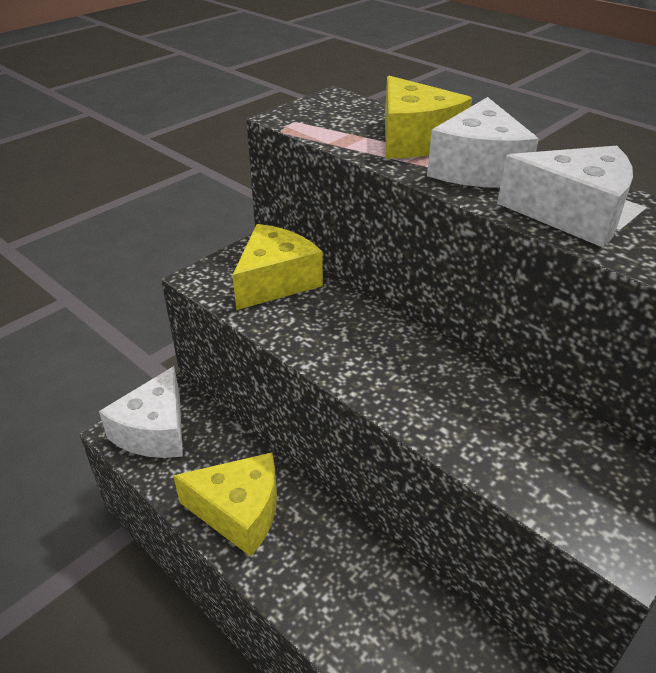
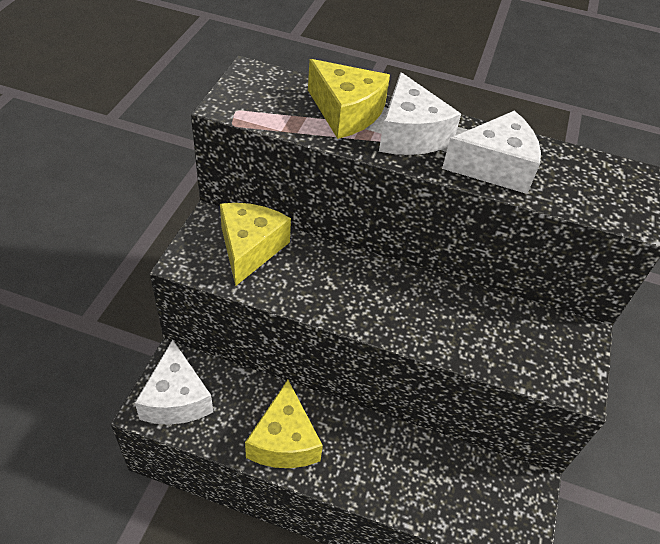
camera: 30 degrees left, 10 degrees up
(239, 512) = (284, 441): yellow cheese -> yellow cheese turned 105 degrees clockwise

